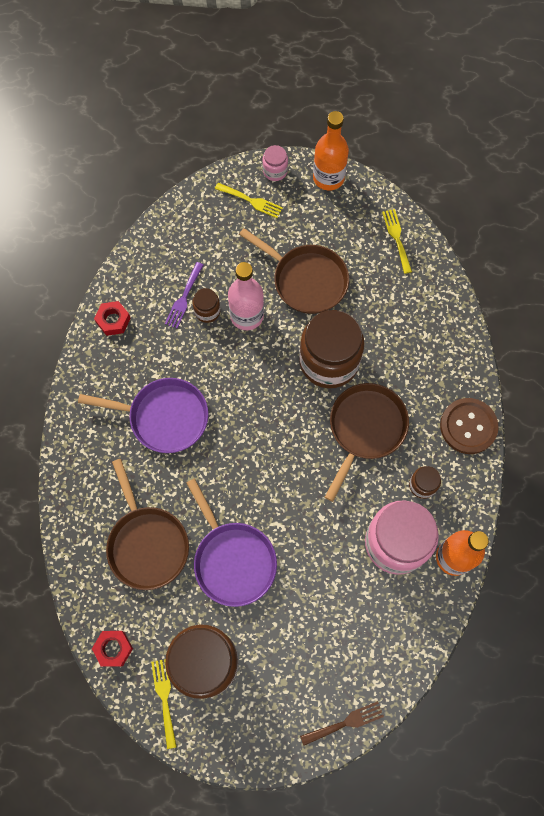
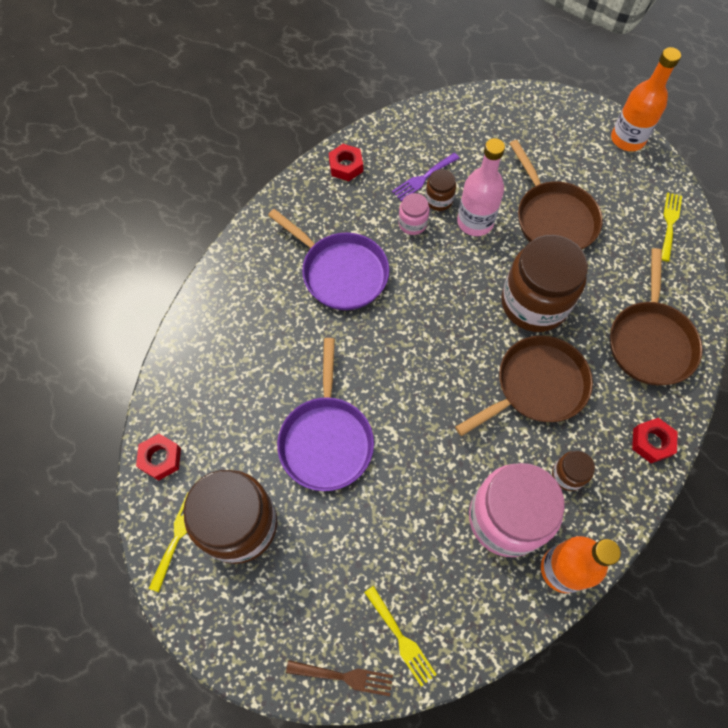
camera: 30 degrees right, 5 degrees down
(147, 543) = (253, 378): brown pan -> brown pan (650, 341)
(251, 201) = (538, 125): yellow fork -> yellow fork (401, 638)
(275, 171) = (576, 110): pink jar -> pink jar (412, 223)
(468, 426) = (651, 442): brown button -> red nut

